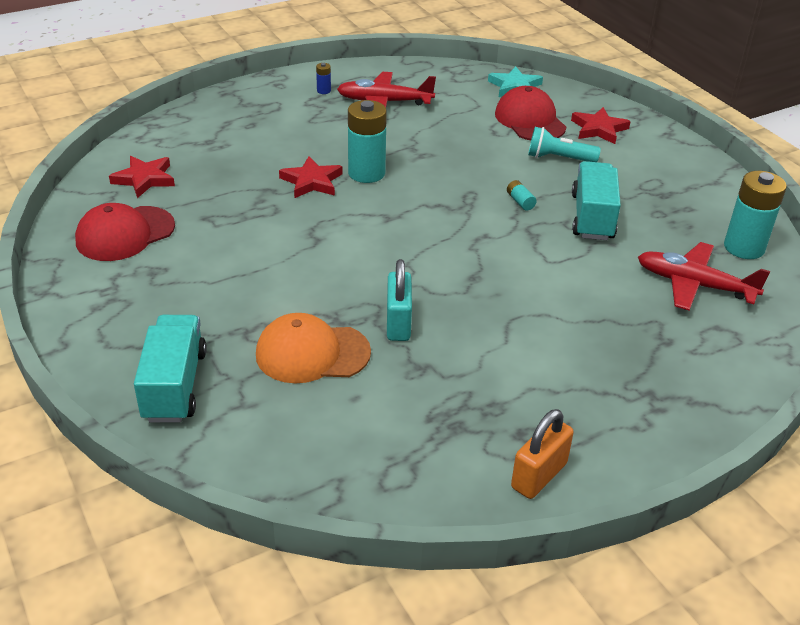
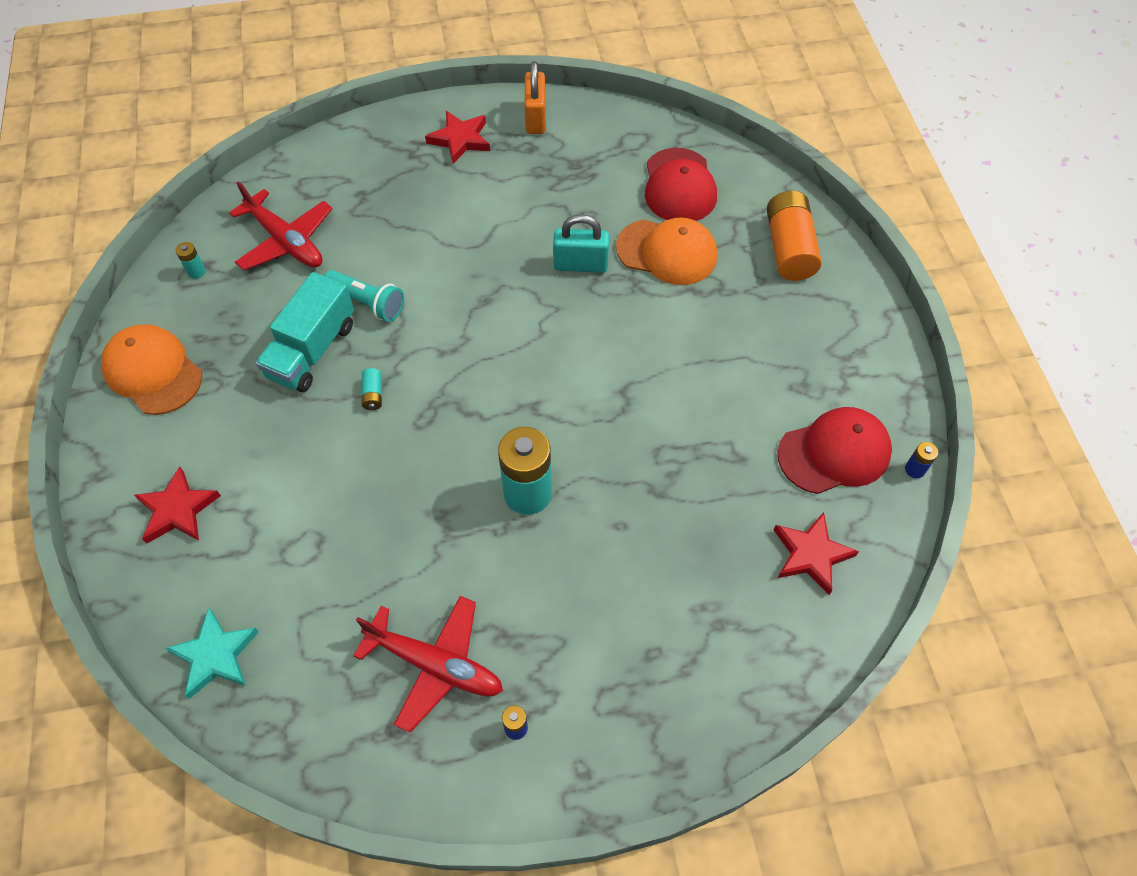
camera: 160 degrees left, 20 degrees up
(54, 236) = (915, 469): none -> blue battery
(174, 385) = (789, 248): turquoise truck -> orange battery
(312, 181) = (600, 494): red star -> red star (460, 139)
(398, 323) = (580, 265): turquoise padlock -> turquoise padlock turned 75 degrees clockwise
(530, 120) = (254, 556): red cap -> red cap (679, 186)
(539, 475) = (536, 118): orange padlock -> orange padlock turned 60 degrees counterclockwise
(558, 158) = (275, 461): turquoise flashlight -> turquoise flashlight (367, 303)
(698, 184) = (153, 371): none -> orange cap
(744, 247) = (196, 272): turquoise battery -> turquoise battery, size x0.43

